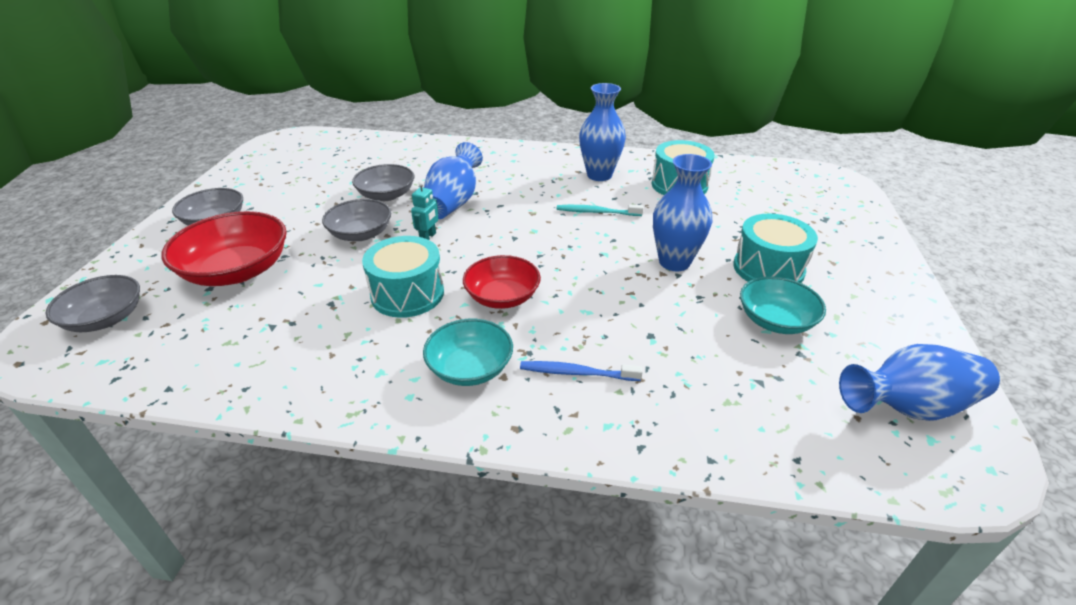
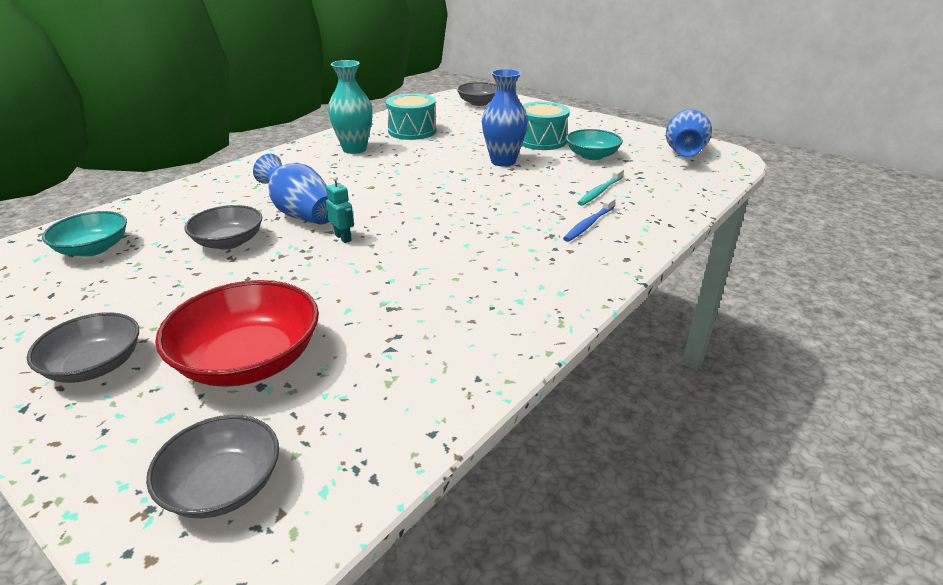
camera: 60 degrees left, 5 degrees down
(361, 234) = (285, 270): grey bowl -> grey bowl (479, 103)
(407, 294) = (422, 266): turquoise drum -> none
(470, 368) = (549, 260): turquoise bowl -> turquoise bowl (93, 249)
(502, 297) = (474, 227): red bowl -> none
(596, 212) = (406, 165): turquoise toothbrush -> turquoise toothbrush (600, 191)
(599, 175) = (354, 149): blue vase -> turquoise vase

